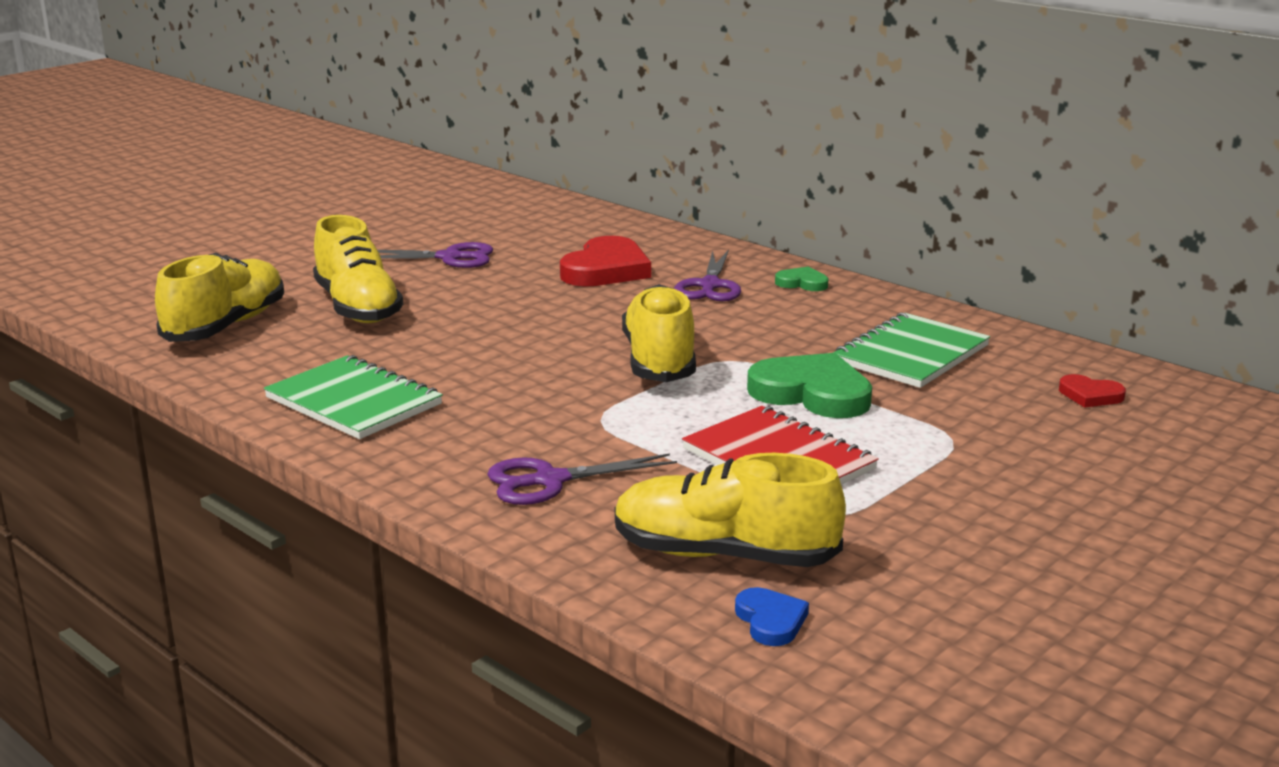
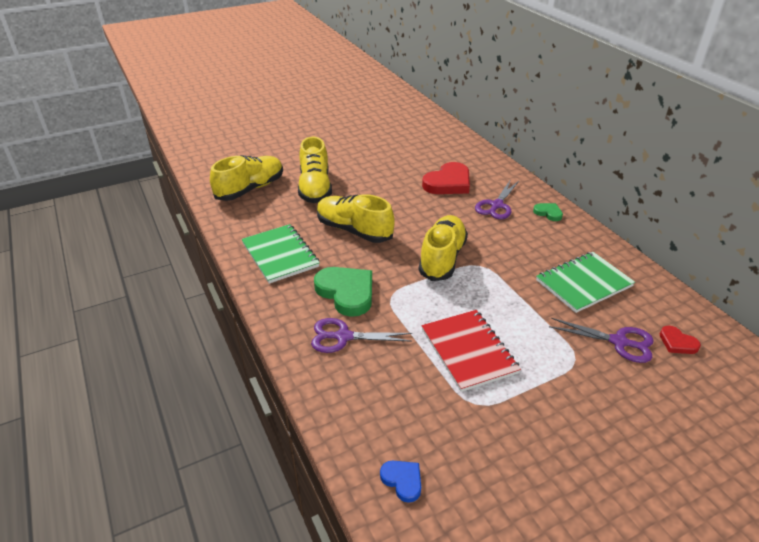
camera: 20 degrees right, 15 degrees up
(450, 257) = (375, 160): purple scissors -> purple scissors (619, 342)
(724, 555) = (403, 420): yellow shoe -> yellow shoe (354, 230)
(770, 620) = (402, 480): blue heart -> blue heart turned 45 degrees counterclockwise
(812, 393) = (512, 302): green heart -> green heart (346, 292)

